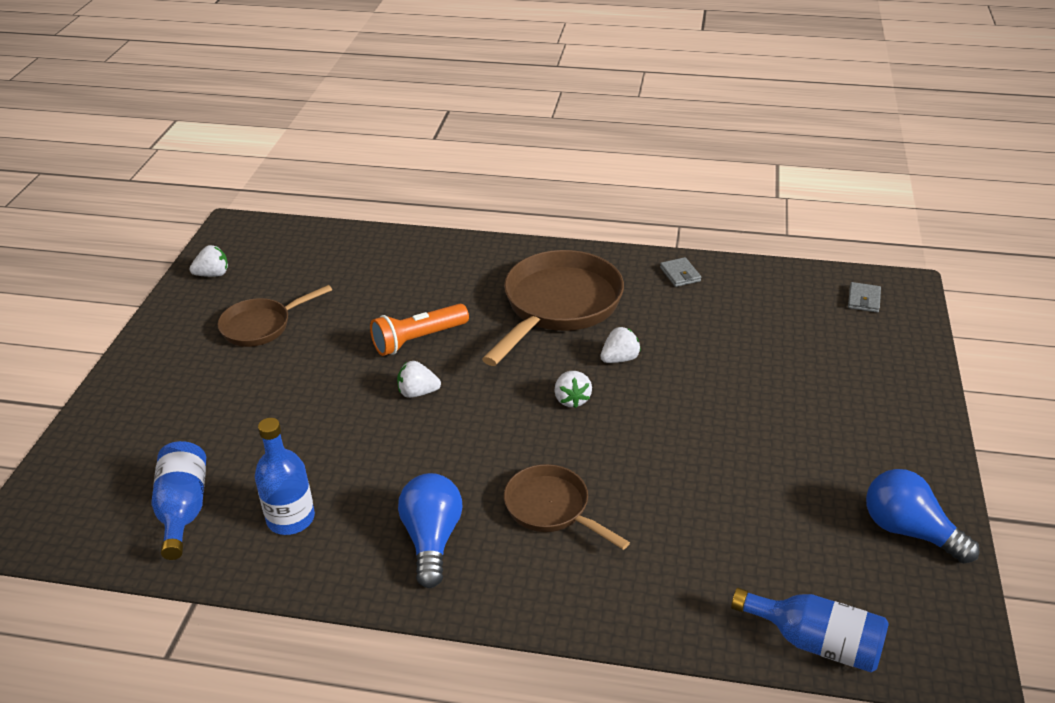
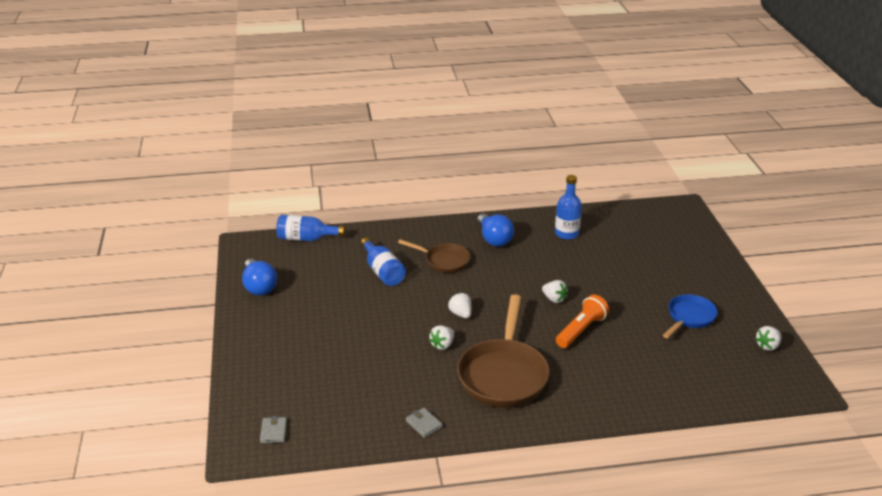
camera: 160 degrees right, 5 degrees down
(183, 509) = (620, 227): blue bottle -> blue bottle (383, 271)
(261, 326) = (689, 317): brown pan -> blue pan
(418, 392) = (554, 299): white strawberry -> white strawberry turned 60 degrees clockwise
(909, 531) = (259, 286): blue light bulb -> blue light bulb turned 45 degrees clockwise

